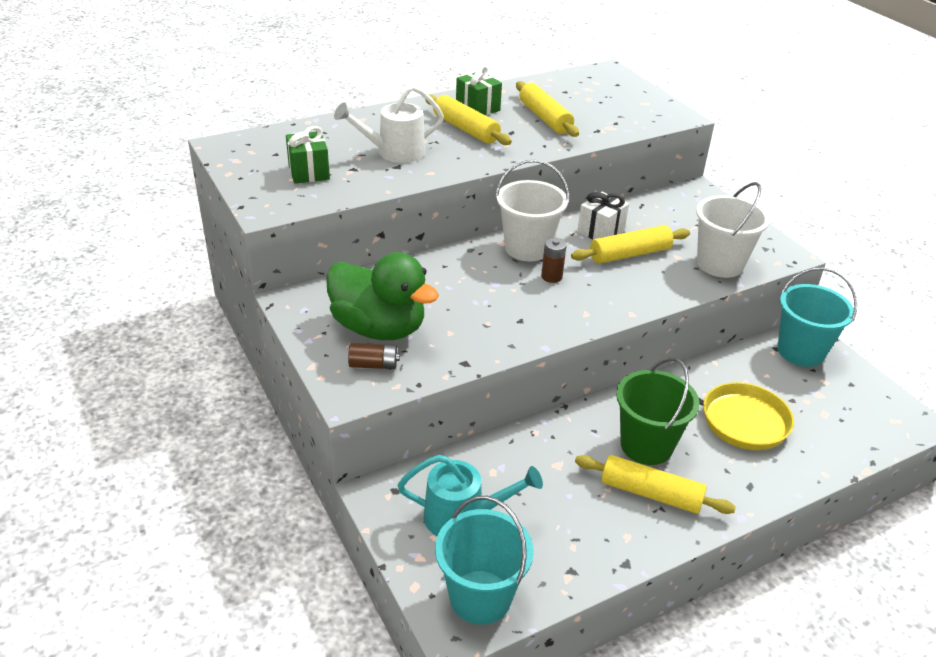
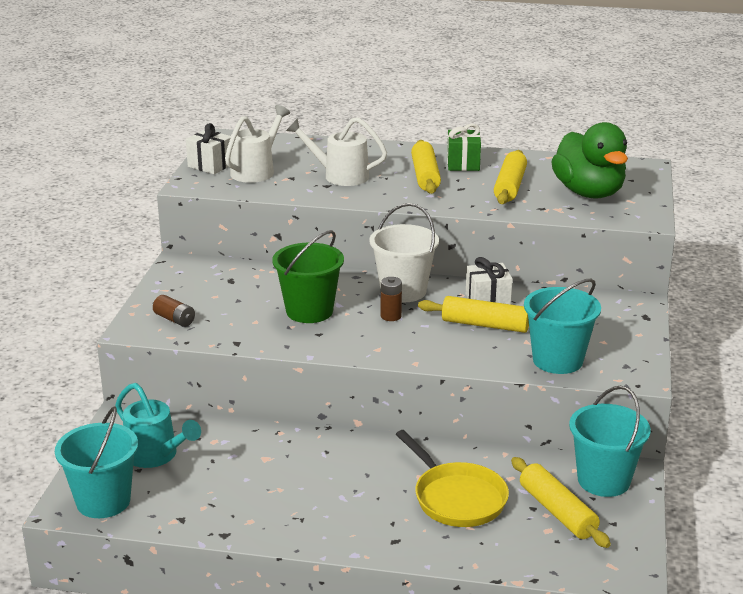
camera: 40 degrees right, 10 degrees down
(254, 181) = (210, 165): none -> white gift
(309, 172) = (256, 170): green gift -> white watering can
(379, 328) = (211, 300): green duck -> green duck (589, 193)
(646, 445) = (352, 478): green bucket -> green bucket (309, 311)
(650, 493) = (308, 506): yellow rolling pin -> yellow rolling pin (557, 511)
(720, 264) = (557, 360): white bucket -> turquoise bucket

